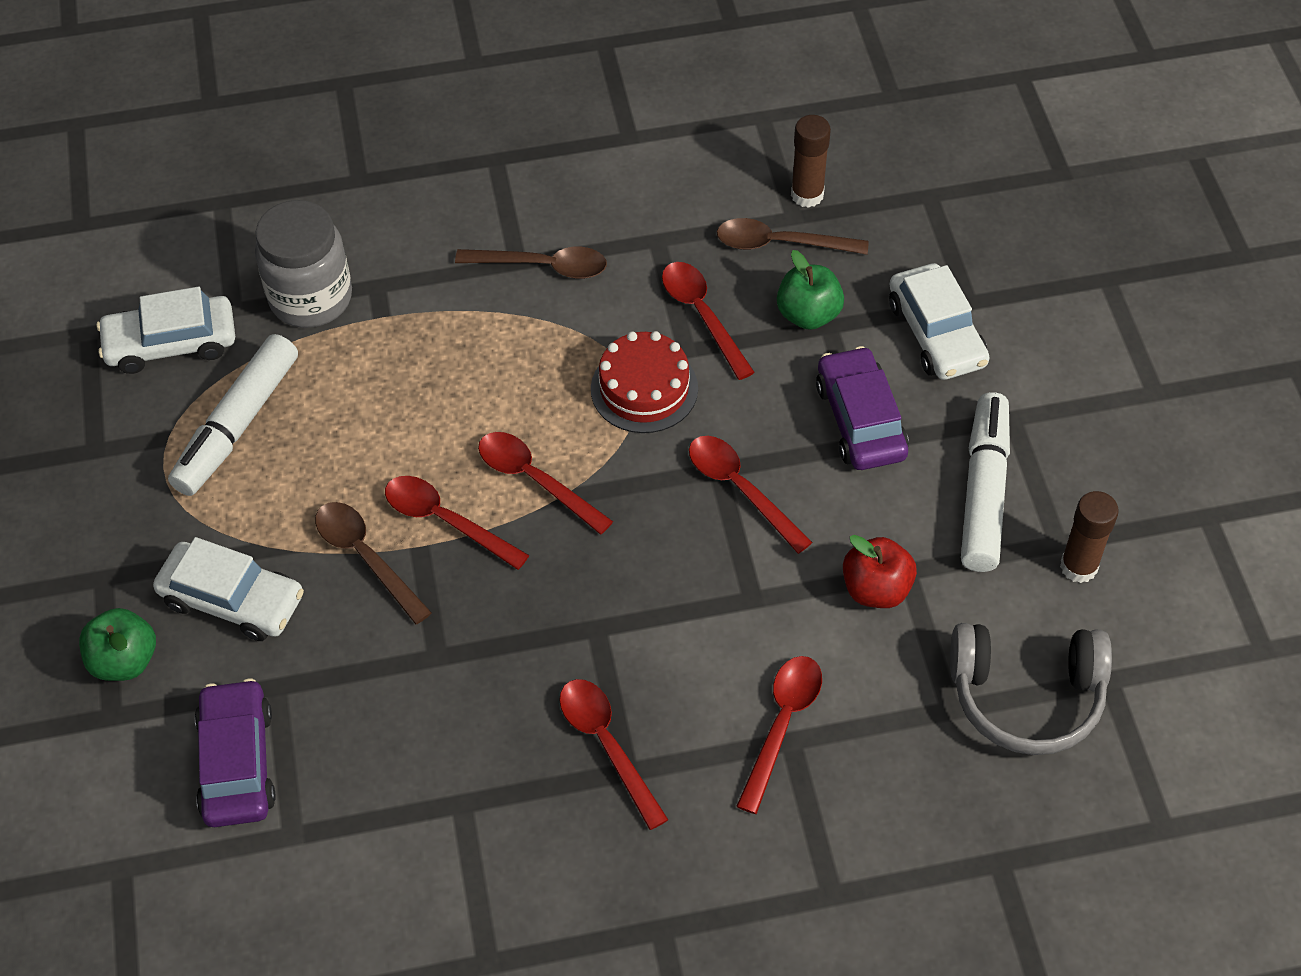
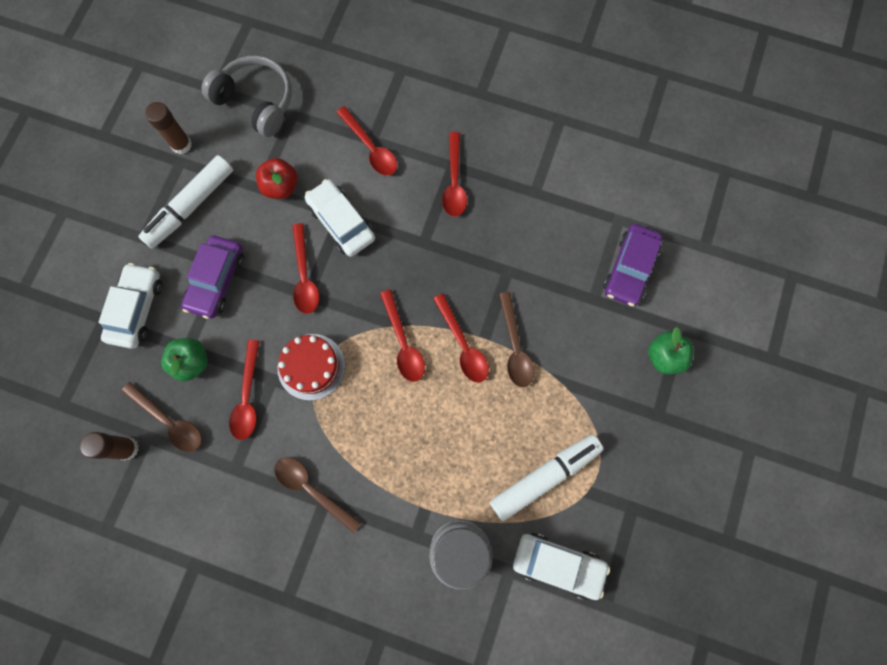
camera: 150 degrees left, 20 degrees up
(232, 600) = (595, 361): white car -> white car (341, 222)
(782, 725) = (370, 148): red spoon -> red spoon turned 90 degrees counterclockwise

